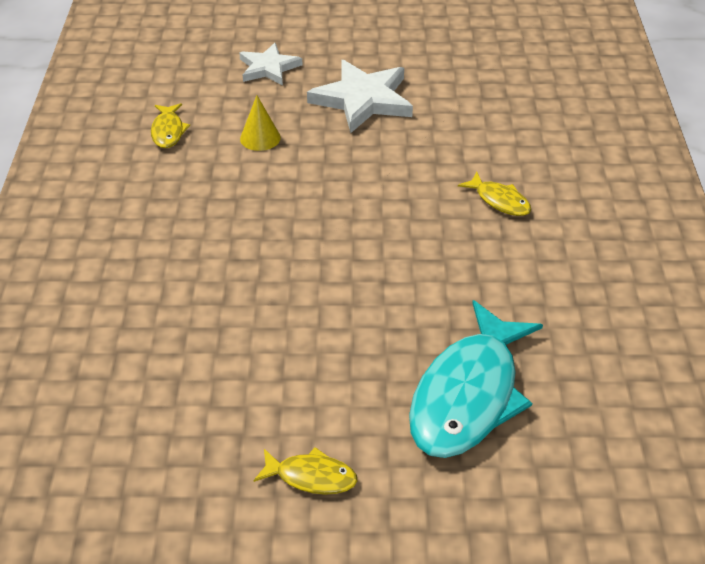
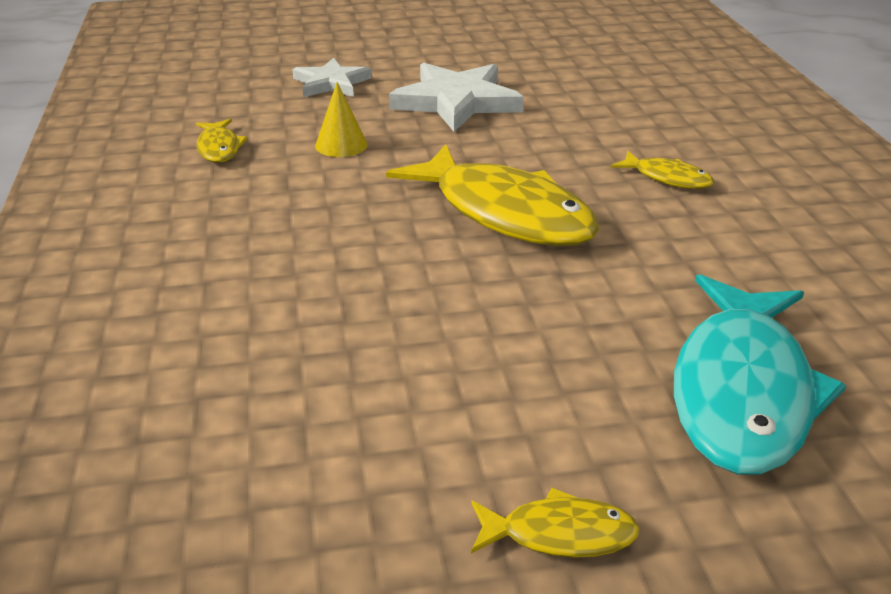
camera: 10 degrees left, 10 degrees down
(363, 221) = (505, 213): none -> yellow fish

